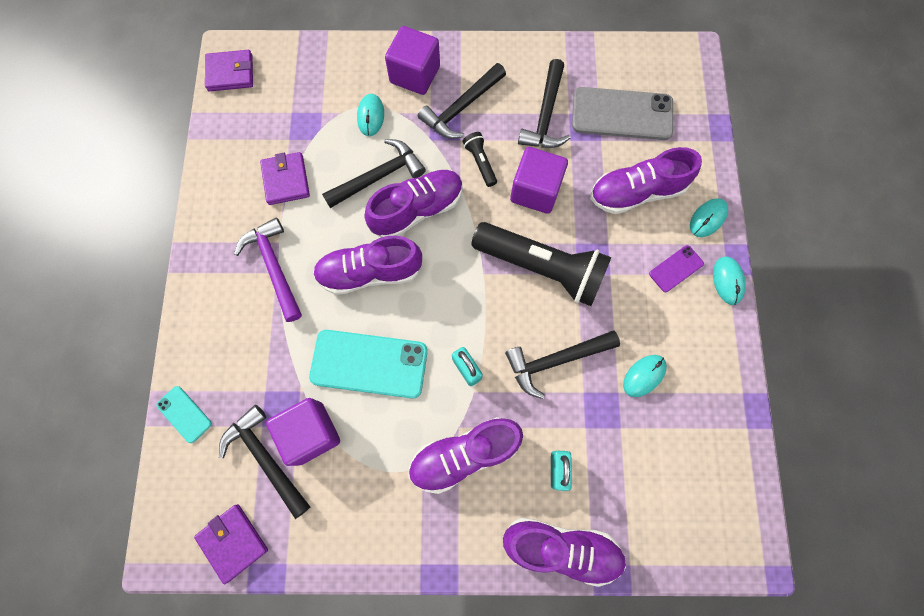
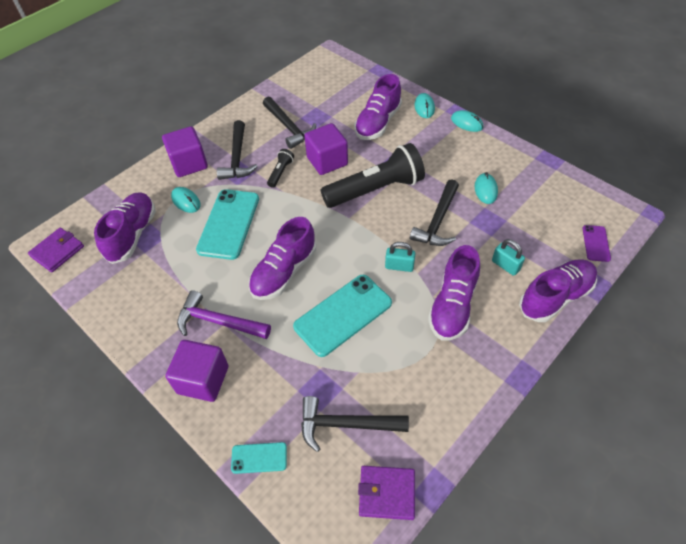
camera: 45 degrees left, 20 degrees down
(286, 180) = (169, 273): purple wallet -> none
(310, 433) = (355, 383): purple cube -> purple cube (203, 380)
(379, 176) = (229, 224): black hammer -> turquoise phone
(417, 210) = (273, 220): purple shoe -> purple shoe (132, 234)
(480, 162) = (280, 172): black flashlight -> black flashlight turned 90 degrees clockwise
(622, 114) = (327, 99): grey phone -> none
(676, 268) = (438, 137): purple phone -> purple phone (596, 243)

